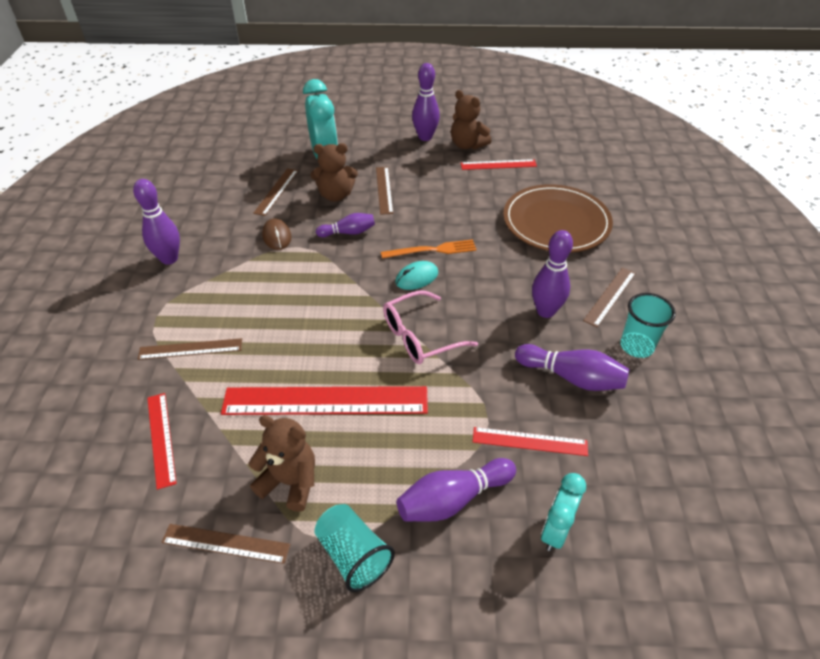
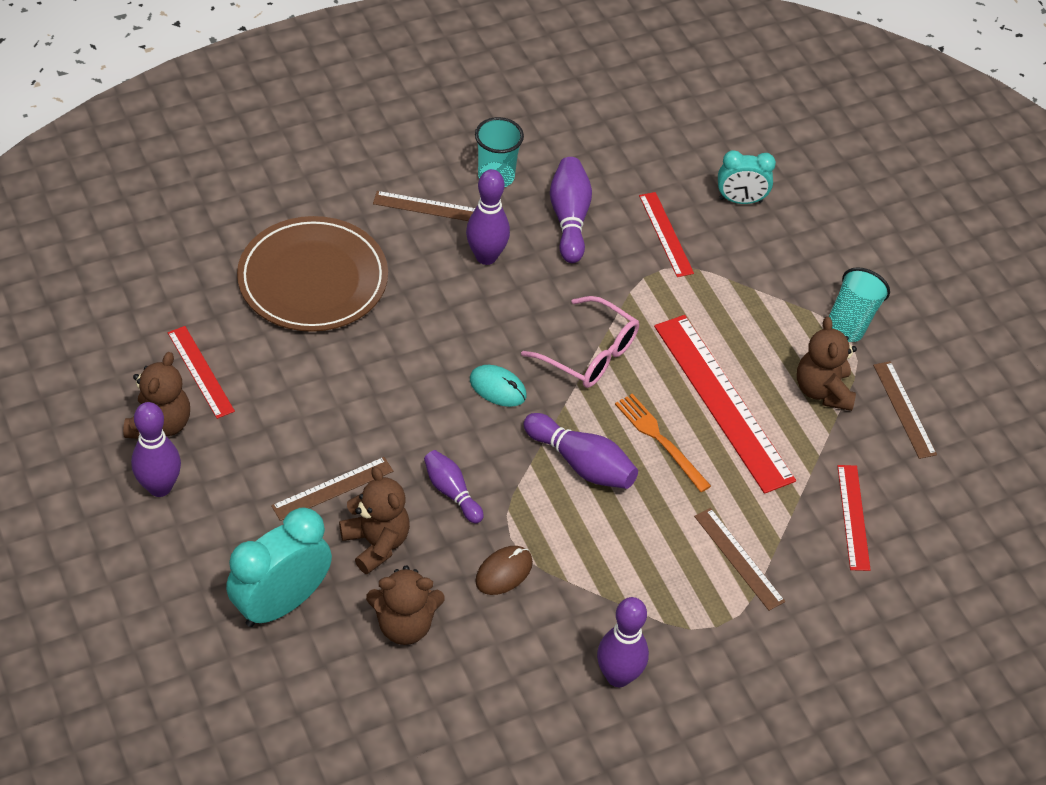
camera: 120 degrees left, 5 degrees up
(161, 438) = (853, 517): red ruler -> red ruler turned 45 degrees counterclockwise
(276, 191) = (404, 625): brown ruler -> brown teddy bear
(432, 250) = (438, 389): orange fork -> orange fork (660, 440)
(453, 499) = (759, 271): purple bowling pin -> purple bowling pin (581, 463)

